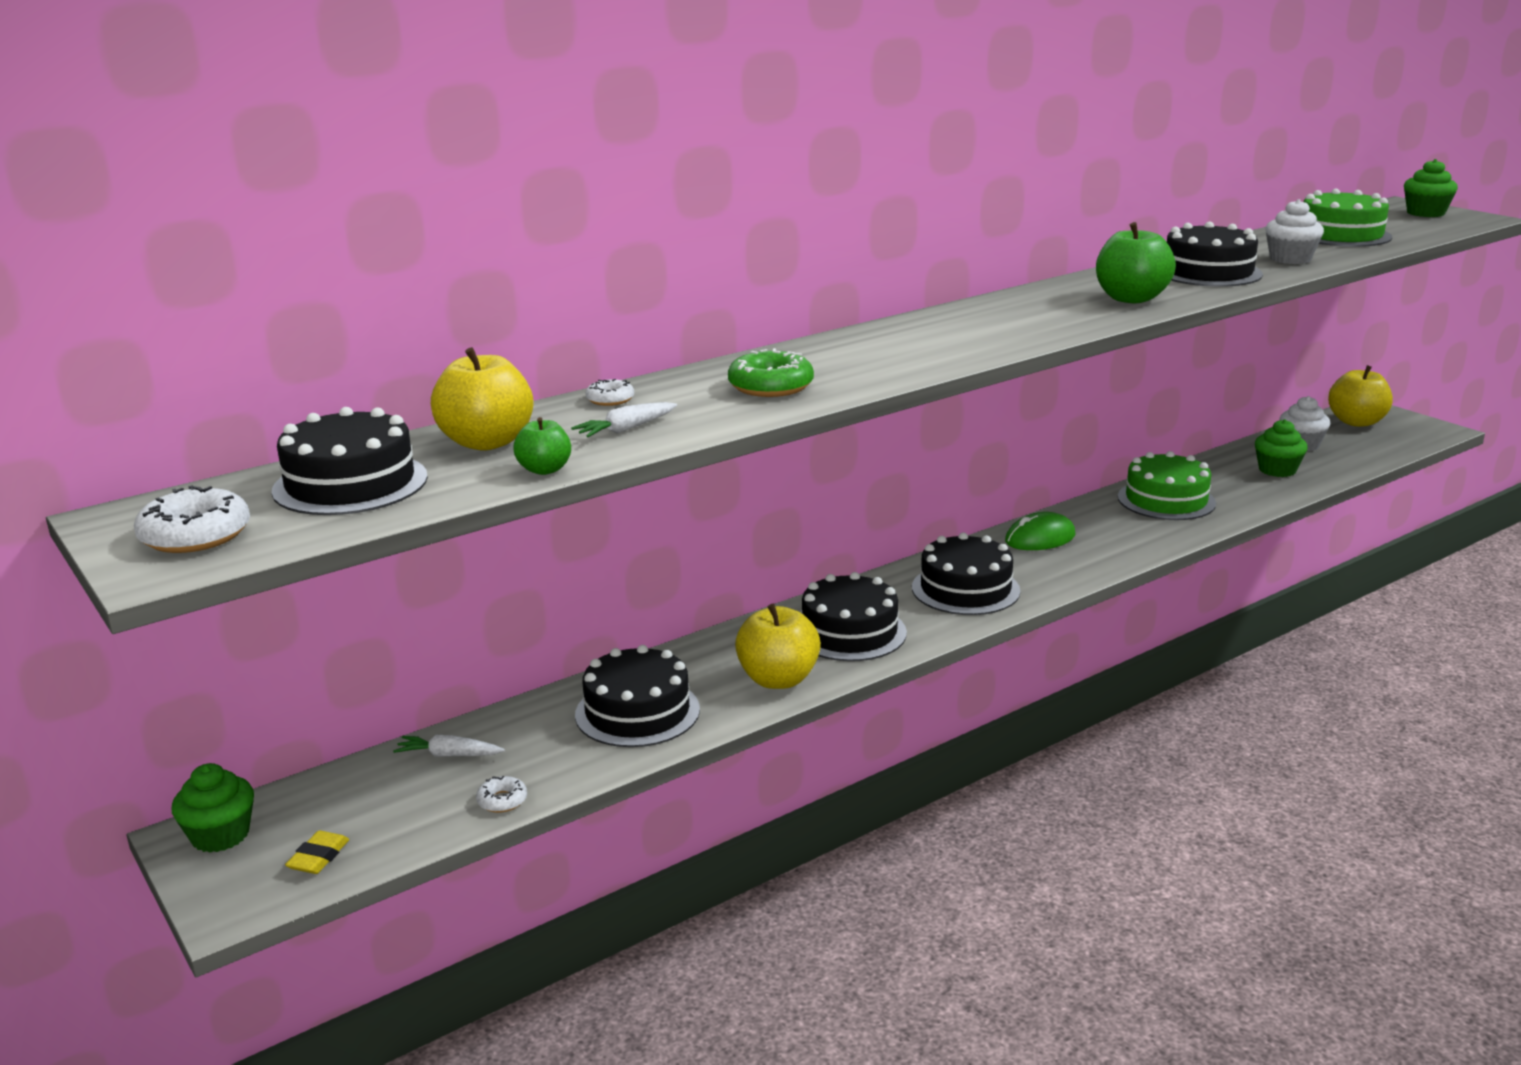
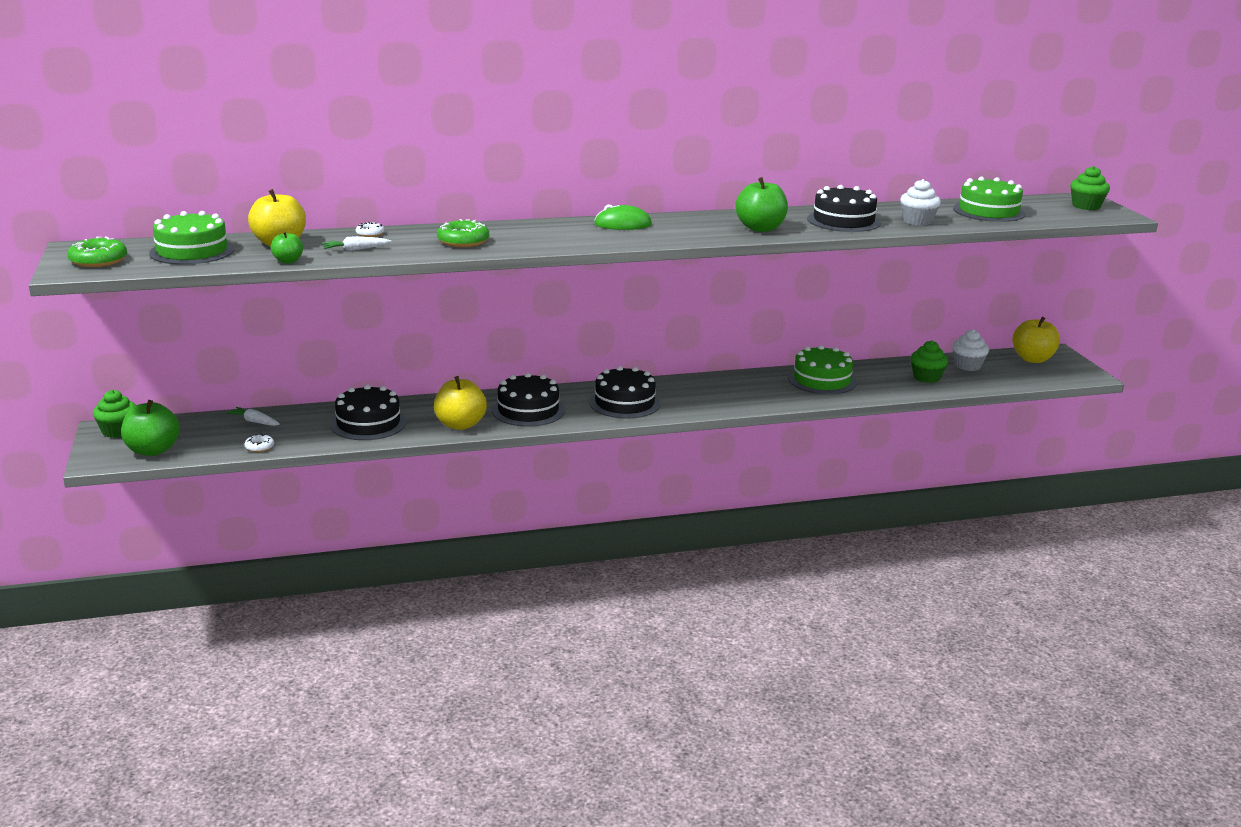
camera: 20 degrees right, 0 degrees up
(195, 535) = (98, 261): white donut -> green donut
(318, 857) = (153, 450): yellow eraser -> green apple
(350, 483) = (192, 251): black cake -> green cake
(1040, 538) = (707, 385): green mouse -> green mouse (622, 224)

